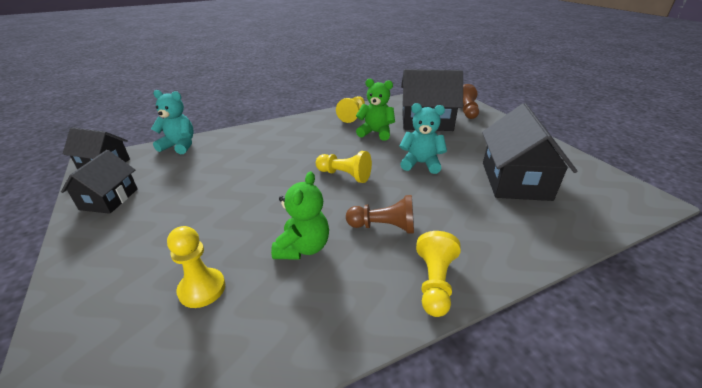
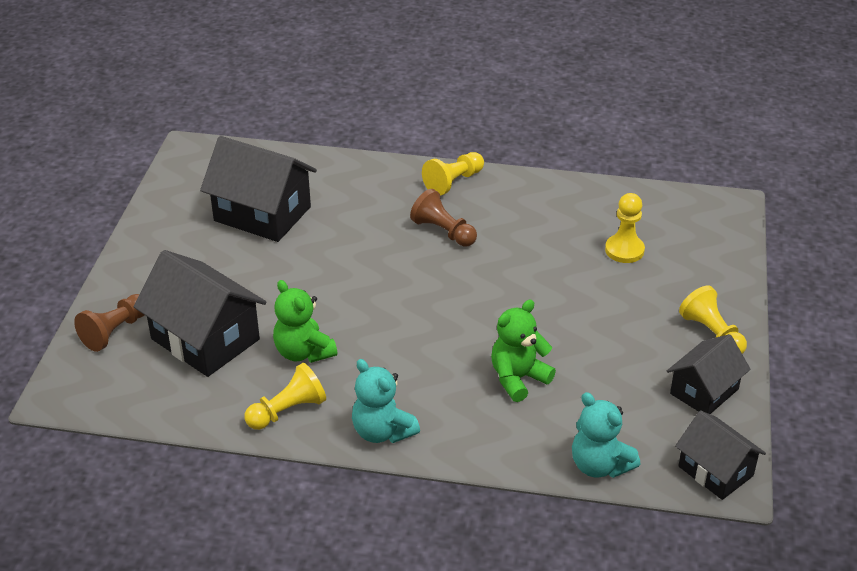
camera: 145 degrees left, 5 degrees up
(303, 248) = (527, 246): green teddy bear -> green teddy bear (518, 378)
(344, 175) = (421, 301): yellow pawn -> yellow pawn (712, 334)
(421, 163) = (320, 276): turquoise teddy bear -> turquoise teddy bear (382, 431)
(515, 181) = (262, 214): black house -> black house turned 75 degrees clockwise

